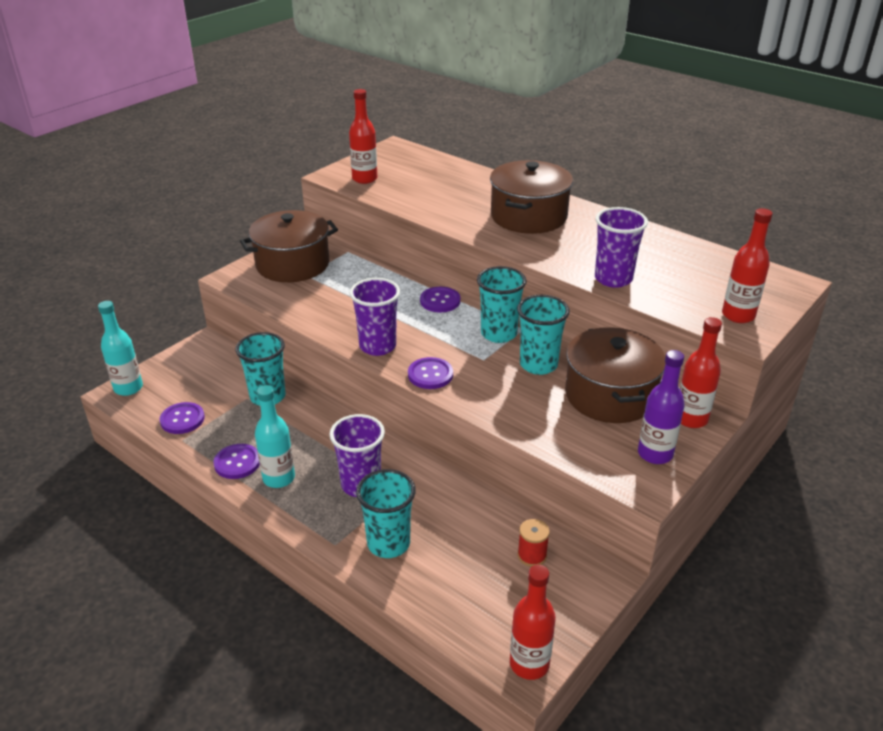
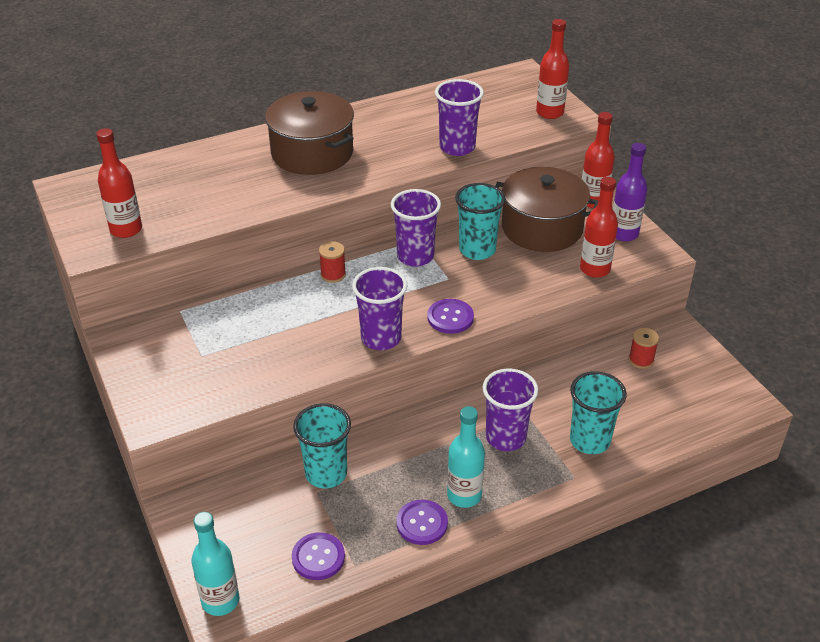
camera: 65 degrees left, 5 degrees up
(292, 264) = (168, 360): brown pot -> none
(440, 301) = (333, 275): purple button -> red spool
(499, 334) = (415, 256): turquoise cup -> purple cup
(529, 664) = (745, 400): red bottle -> red bottle (595, 269)

